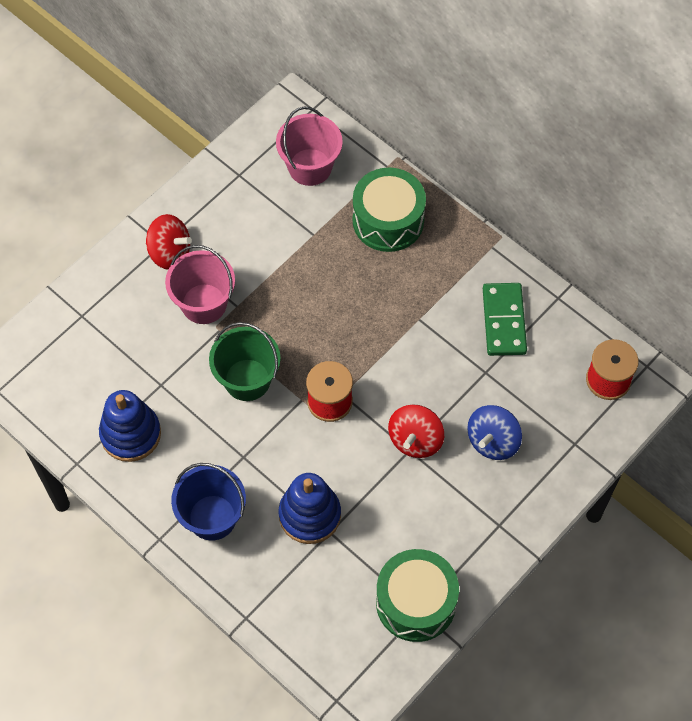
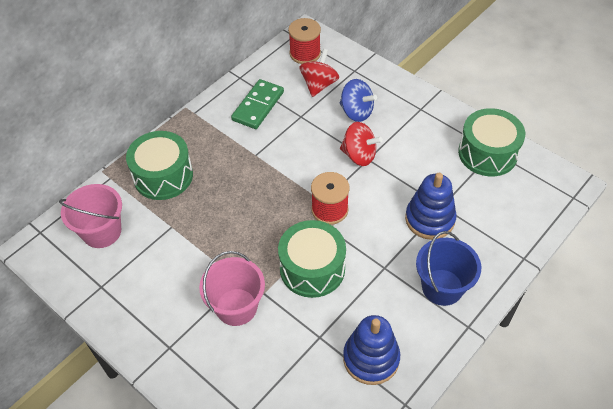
camera: 90 degrees left, 10 degrees down
(169, 253) = (180, 340): red spinning top -> red spinning top (319, 85)
(247, 380) = (312, 268): green bucket -> green drum
(503, 321) = (258, 106): green domino -> green domino turned 60 degrees counterclockwise

